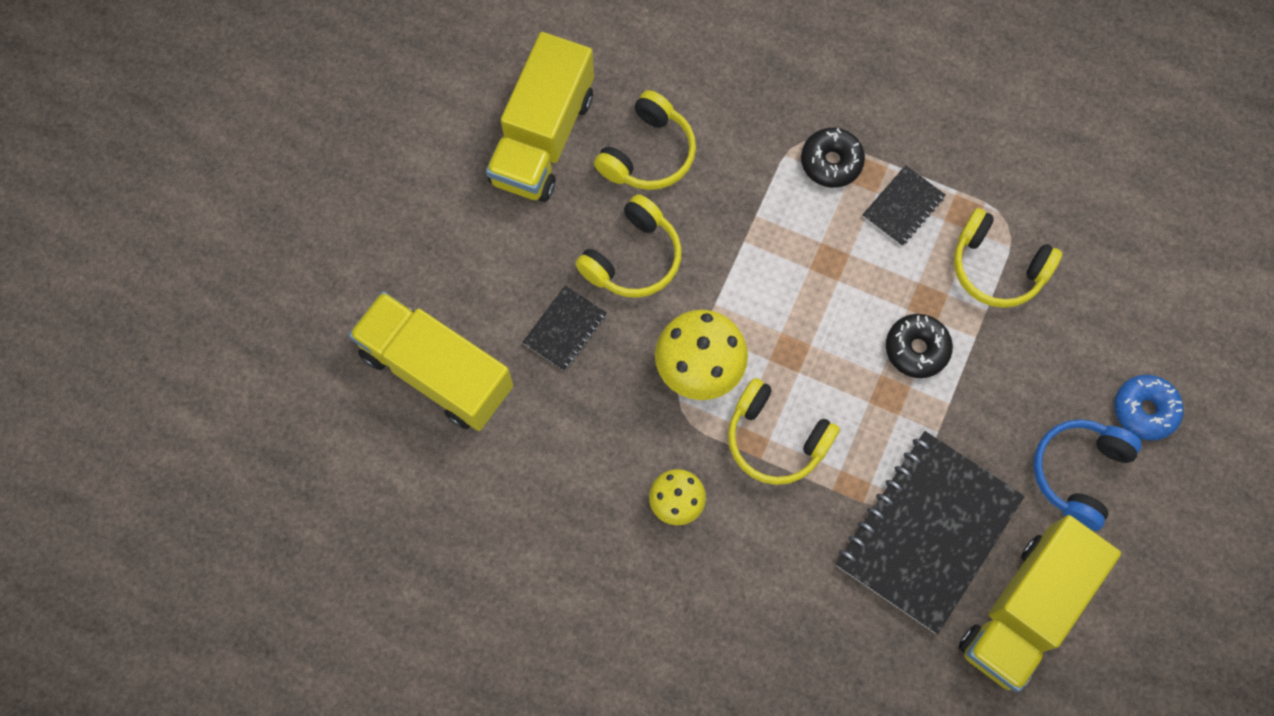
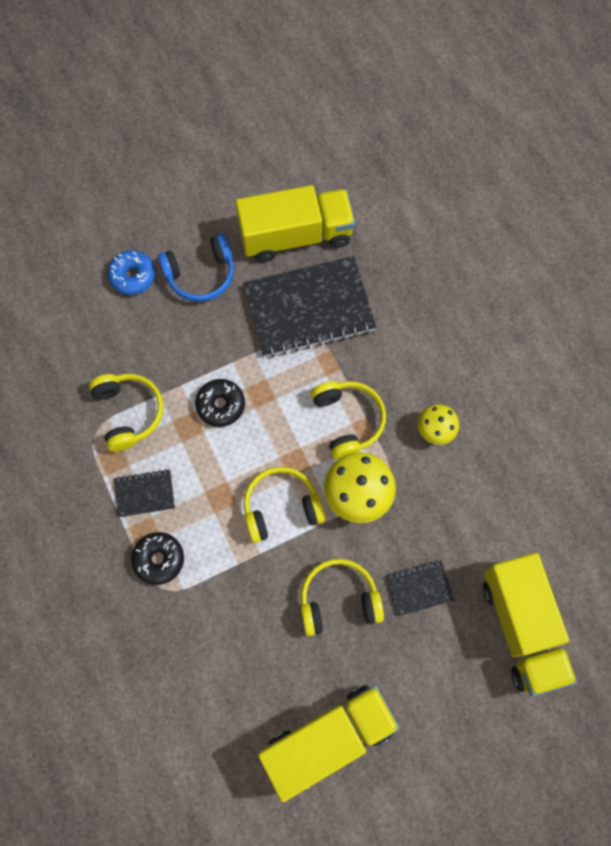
camera: 140 degrees left, 0 degrees up
(648, 153) = (268, 666): yellow headphones -> yellow headphones (281, 507)

